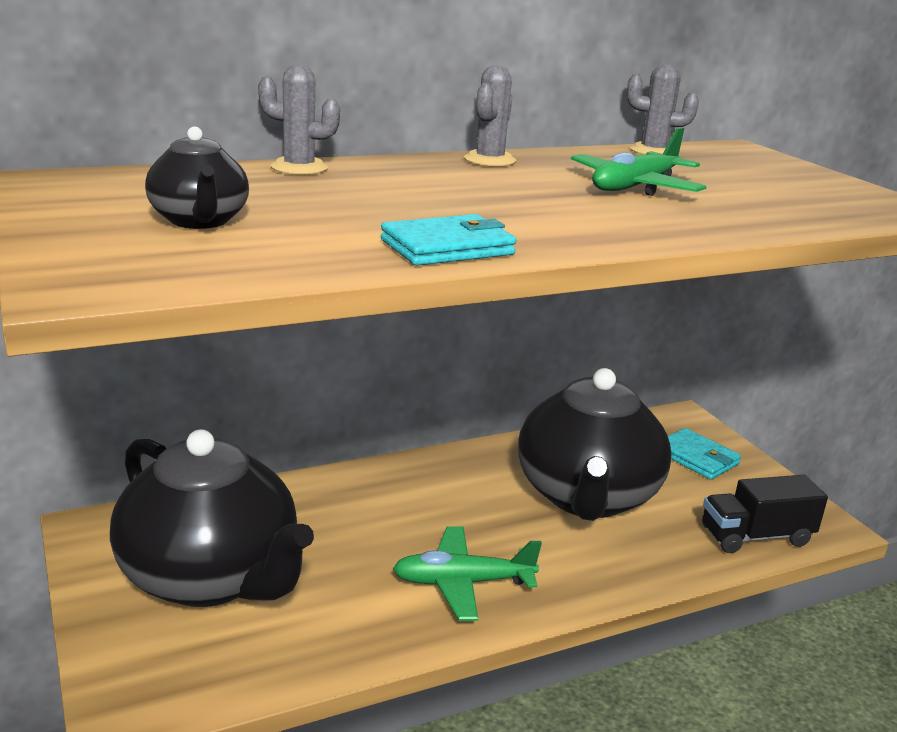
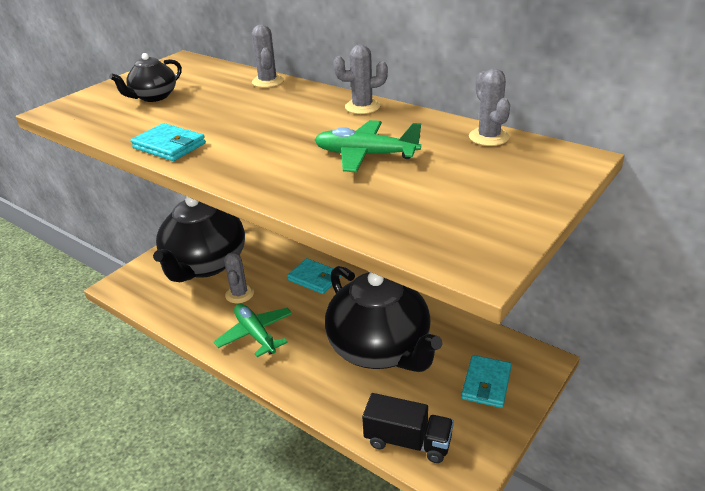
camera: 65 degrees right, 10 degrees up
(344, 567) = (239, 294): none -> grey cactus
(387, 491) = (314, 278): none -> turquoise wallet
(586, 497) = (380, 349): black teapot -> black teapot turned 105 degrees counterclockwise
(756, 536) = (408, 441): black truck -> black truck turned 150 degrees clockwise

